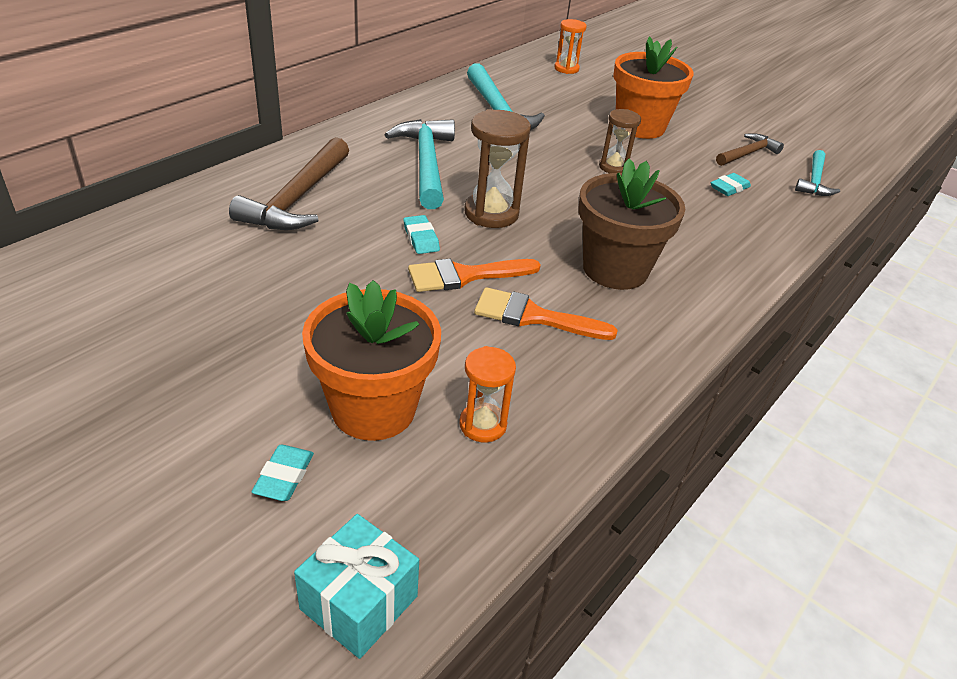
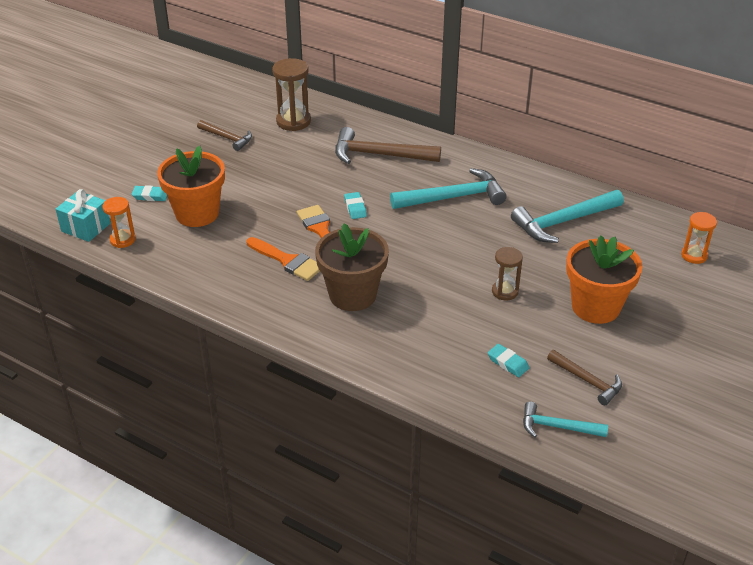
camera: 85 degrees right, 0 degrees up
(137, 346) = (227, 138): none -> brown hammer
(421, 238) = (355, 208): turquoise eraser -> turquoise eraser turned 75 degrees counterclockwise
(483, 425) = (191, 250): orange hourglass -> orange hourglass (122, 240)
(491, 213) = (399, 233): brown hourglass -> brown hourglass (293, 121)
(533, 316) = (287, 261): orange brush -> orange brush turned 120 degrees clockwise

